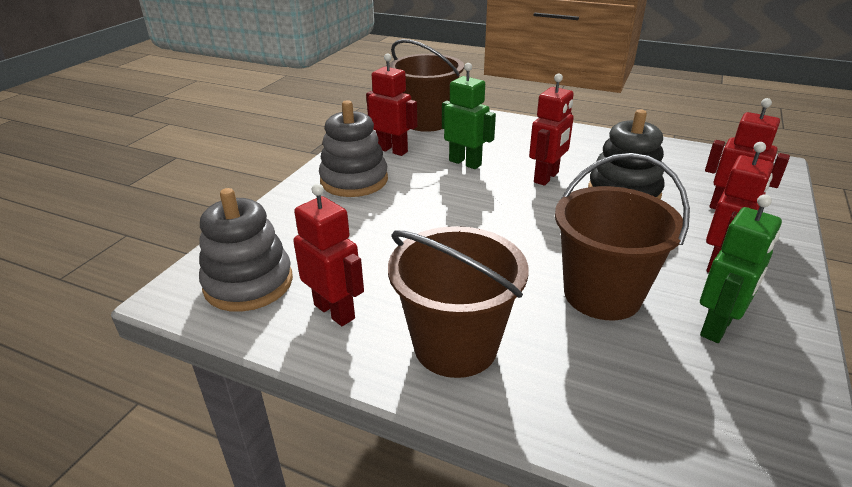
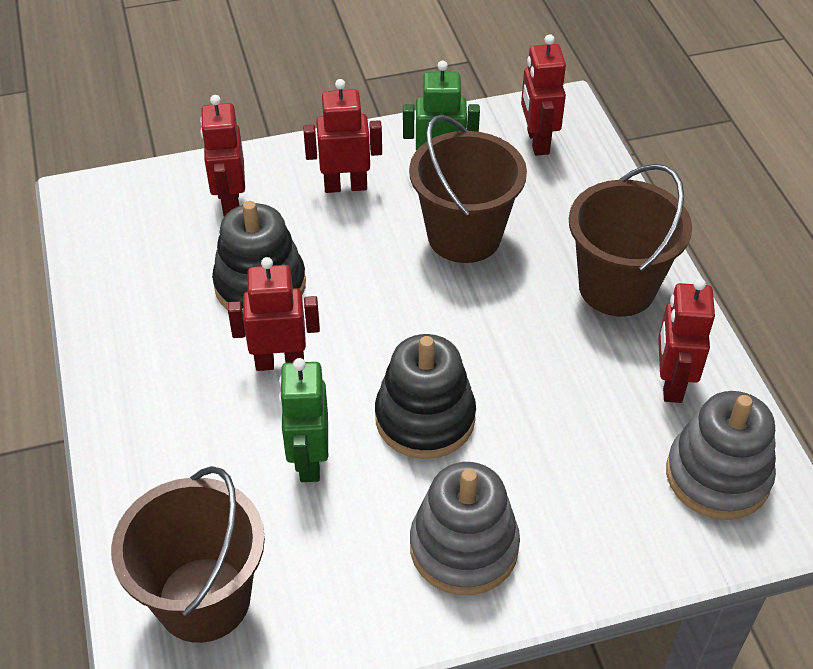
camera: 130 degrees left, 15 degrees up
(392, 150) = (343, 570): red robot -> red robot (537, 142)
(446, 203) = (425, 418): none -> black stacking toy

